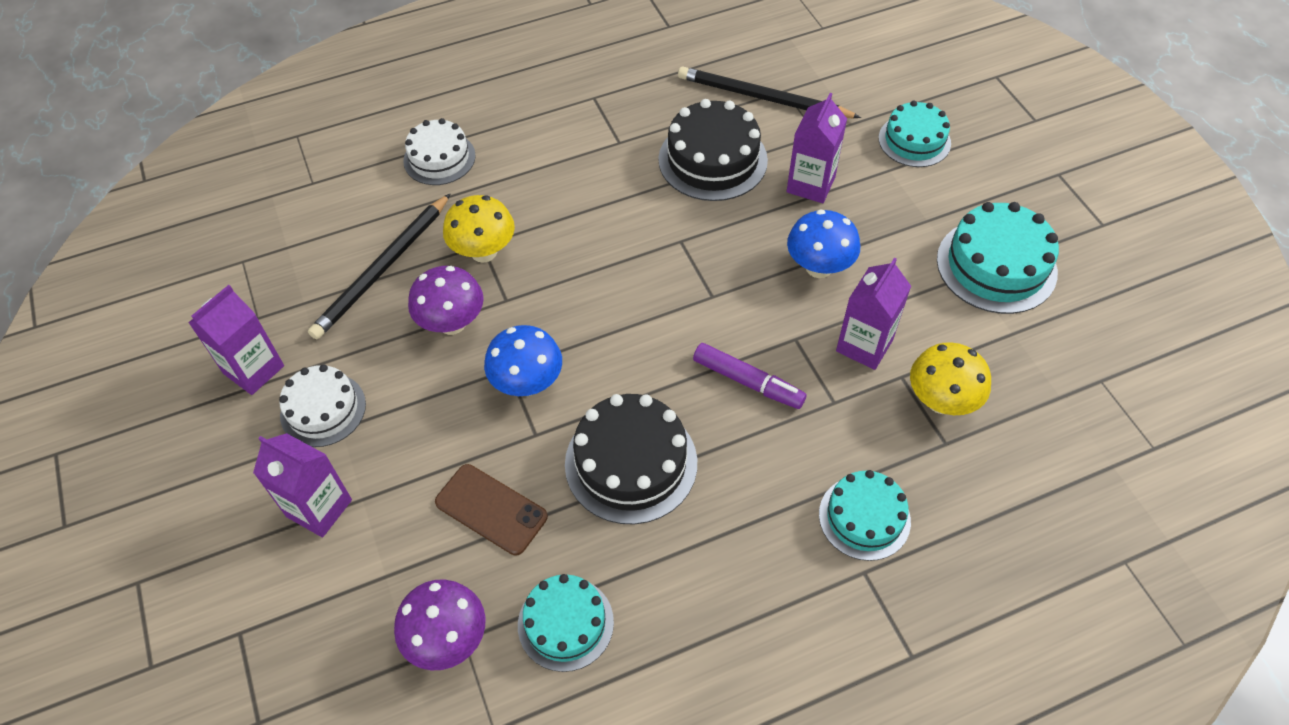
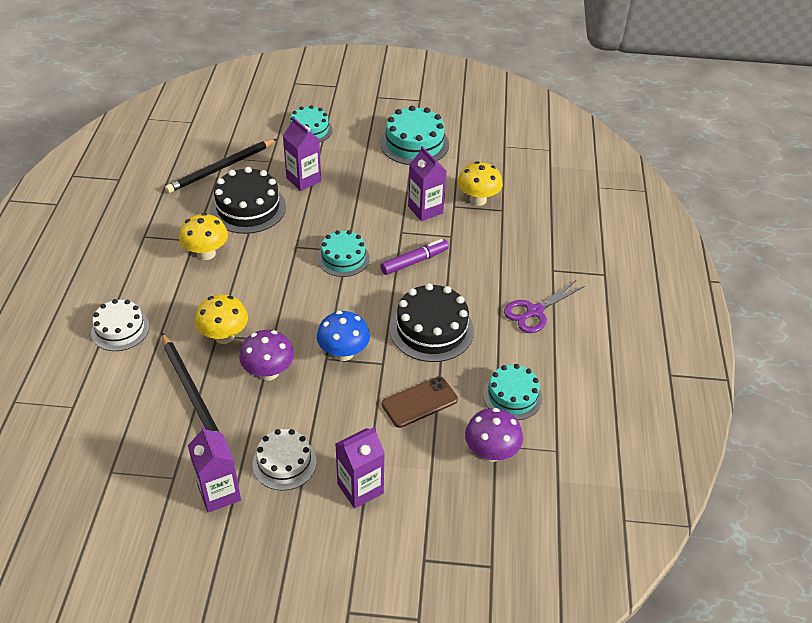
camera: 65 degrees left, 10 degrees down
(605, 164) = (206, 253): none -> yellow mushroom
(753, 583) = (534, 312): none -> purple scissors
(819, 267) = (362, 202): blue mushroom -> none
(864, 517) = (524, 256): turquoise cake -> turquoise cake (343, 258)

